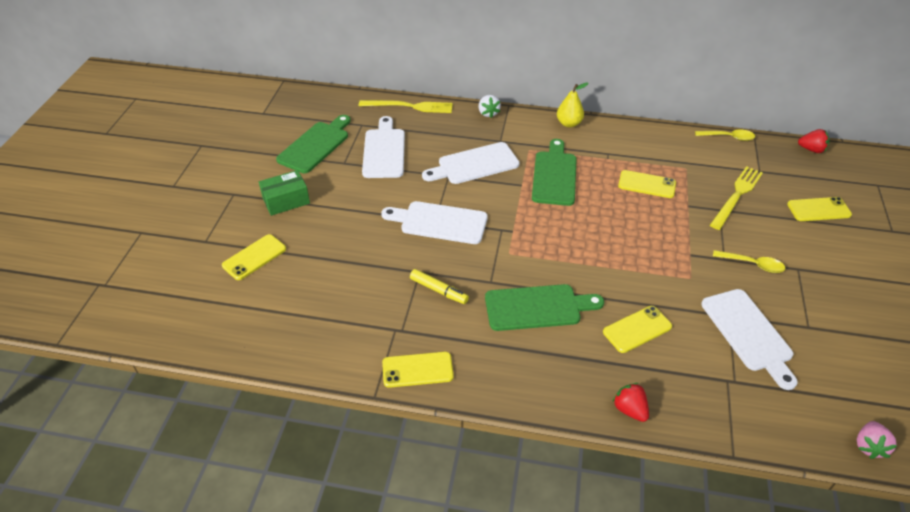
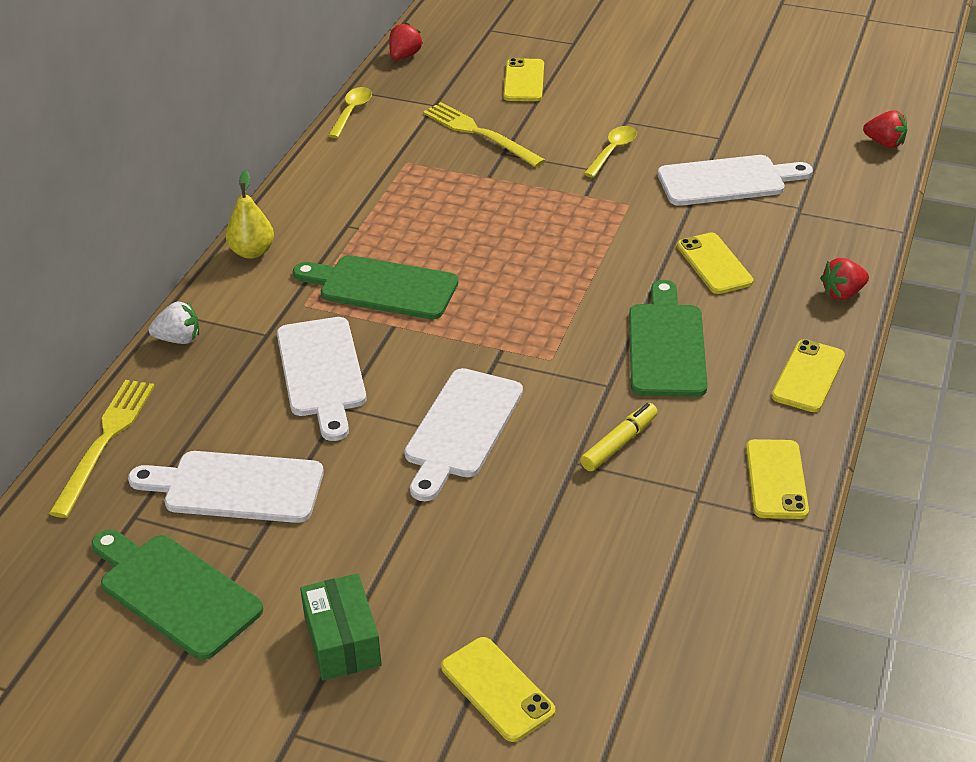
camera: 80 degrees left, 5 degrees down
(646, 184) = (433, 203): yellow phone -> yellow phone (808, 376)
(869, 446) = (884, 143): pink strawberry -> red strawberry

